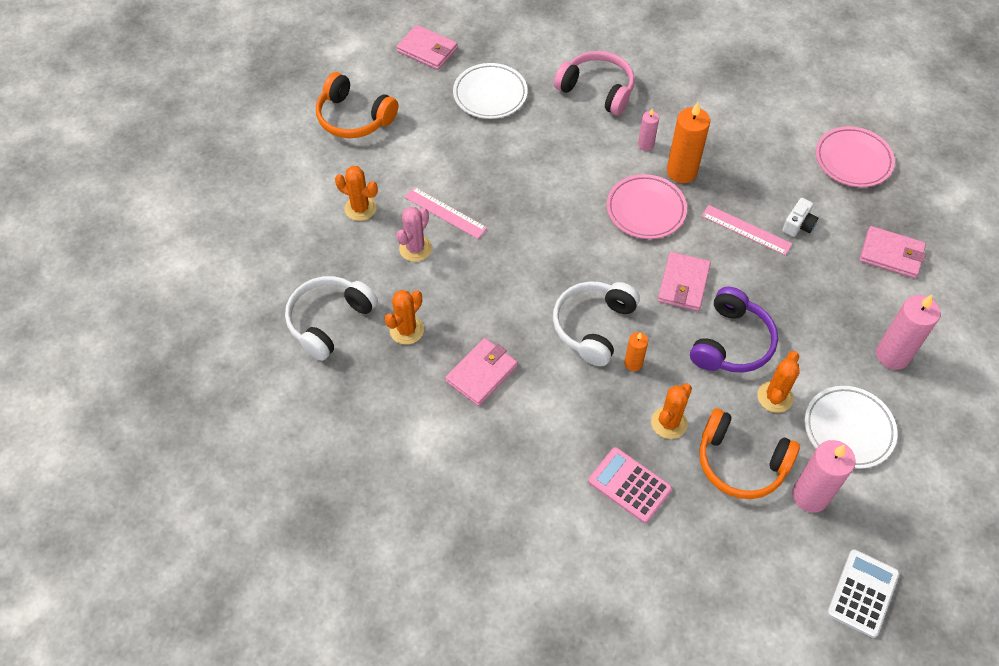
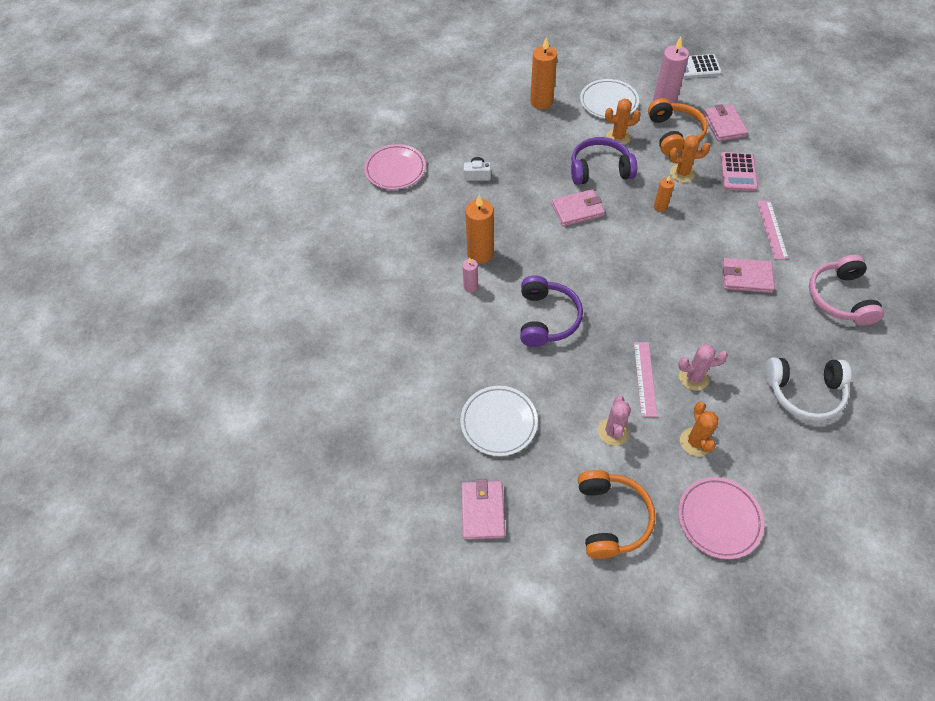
camera: 120 degrees left, 0 degrees up
(407, 330) = (760, 339): orange cactus -> none
(418, 160) = (613, 432): none -> pink cactus
(565, 180) = (546, 318): none -> purple headphones
(593, 326) = (654, 239): white headphones -> none
(597, 90) = (435, 347): pink headphones -> pink headphones (839, 298)
(645, 210) = (533, 257): pink plate -> pink plate (718, 519)
(746, 230) = (504, 198): pink ruler -> pink ruler (772, 229)
(891, 254) = (465, 126): pink wallet -> pink wallet (724, 125)
(892, 355) = (541, 102): pink candle -> orange candle

